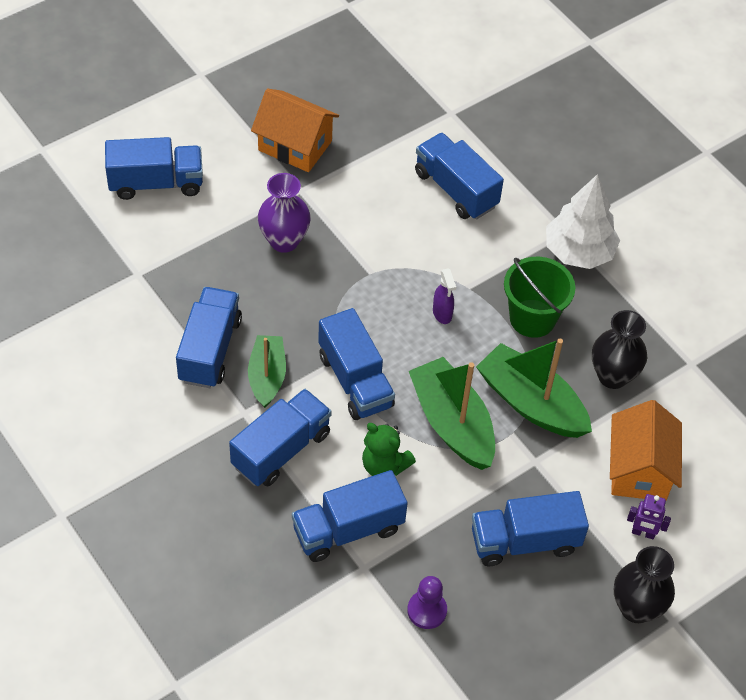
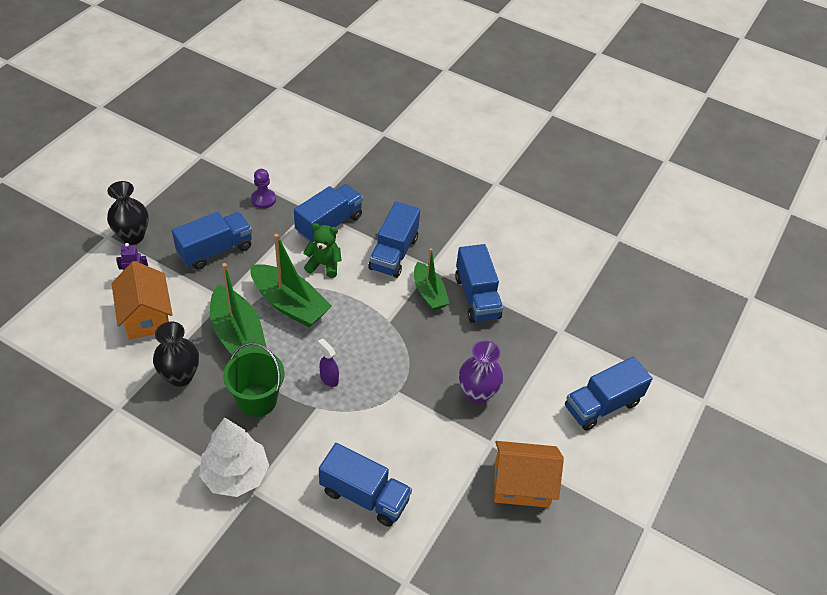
camera: 155 degrees right, 5 degrees down
(355, 381) = (369, 310): blue truck -> none
(531, 403) = (238, 336): green boat -> green boat turned 45 degrees clockwise

